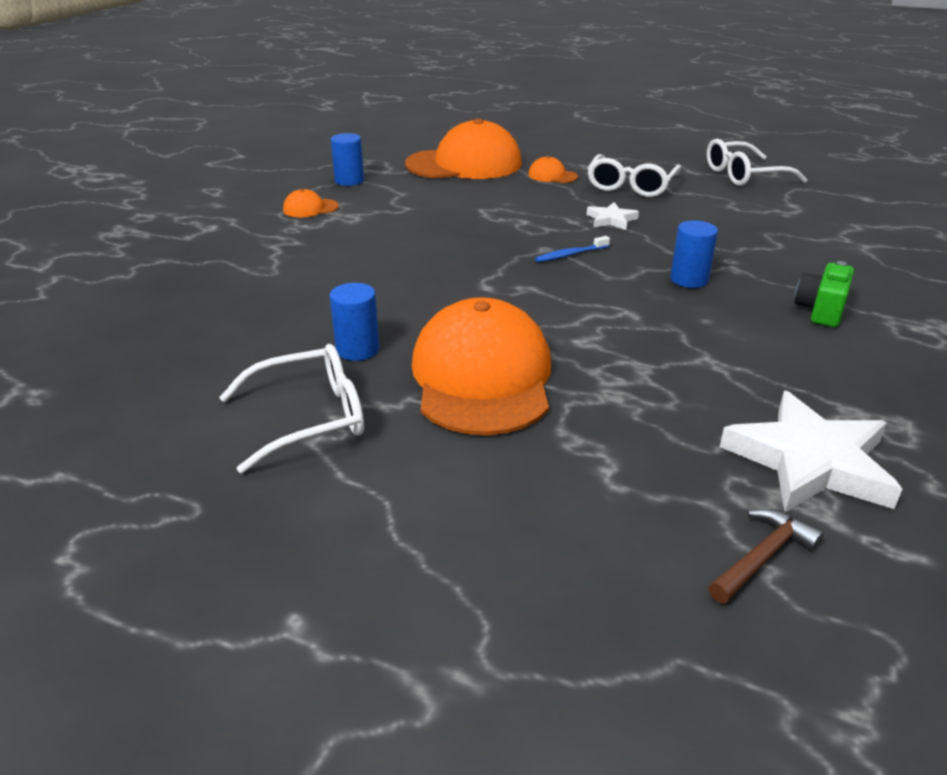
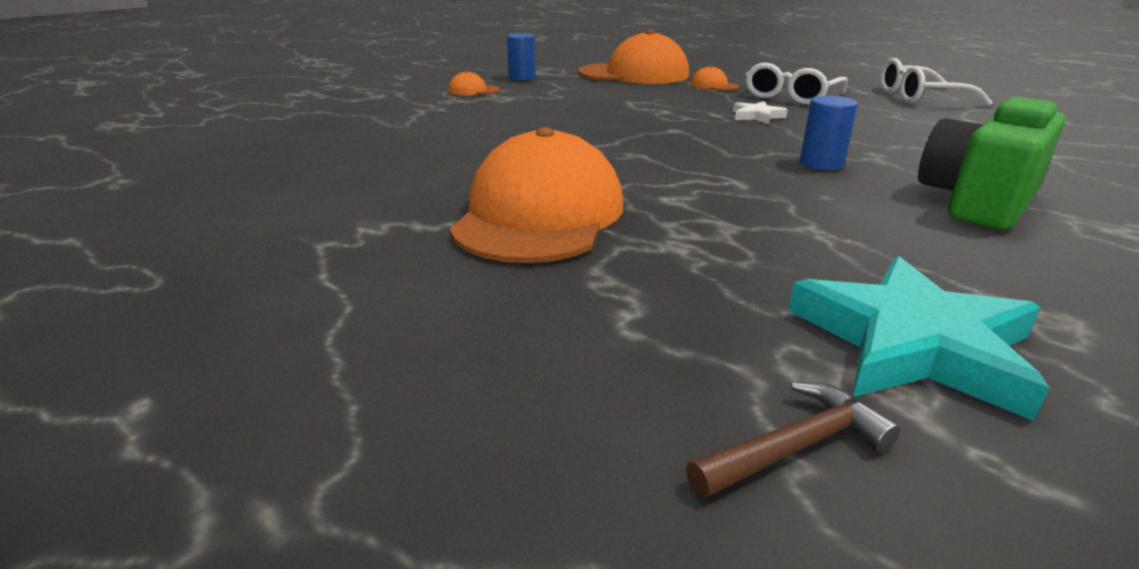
camera: 15 degrees right, 5 degrees down
(309, 418) = (336, 226): white glasses -> none
(357, 349) = (431, 181): blue cylinder -> none
(571, 254) = (699, 136): blue toothbrush -> none
(809, 461) = (912, 343): white star -> turquoise star
(820, 310) = (977, 201): green camera -> green camera, size x1.74

